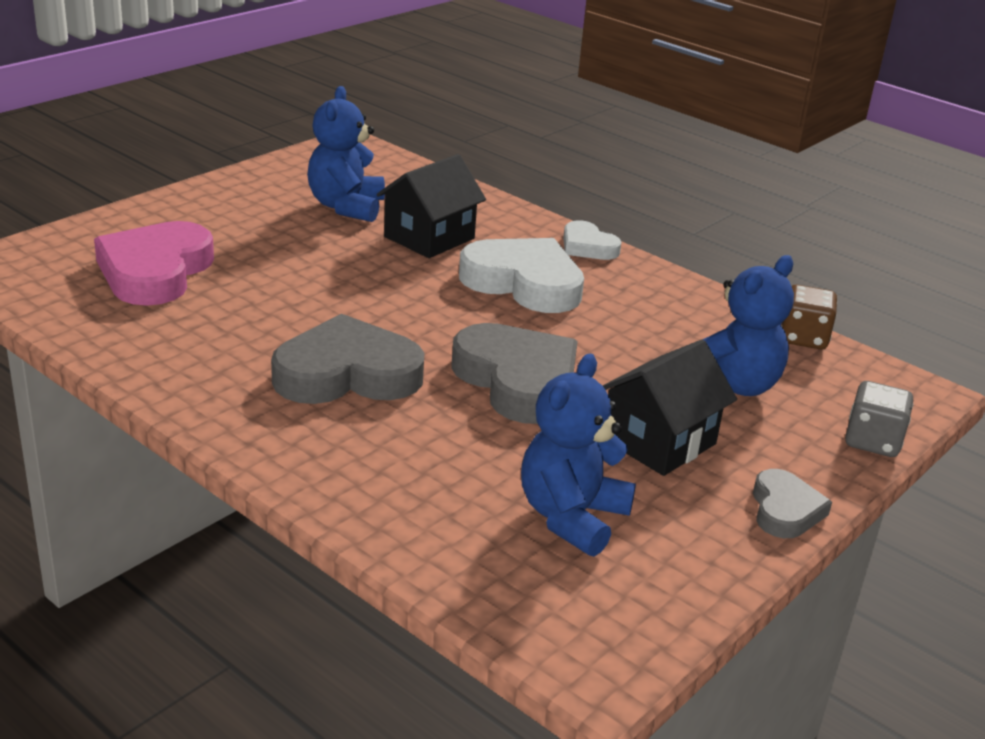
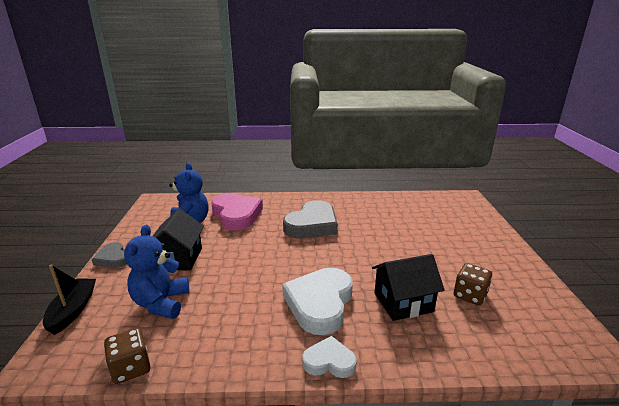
camera: 140 degrees right, 5 degrees down
(155, 271) = (433, 221): pink heart -> pink heart (236, 215)
(346, 207) = (470, 295): blue teddy bear -> brown dice
(429, 238) = (403, 302): black house -> black house turned 75 degrees clockwise
(518, 381) = (256, 253): grey heart -> none
(524, 283) = (320, 303): white heart -> white heart turned 120 degrees clockwise
(872, 441) = (73, 310): grey dice -> black boat

